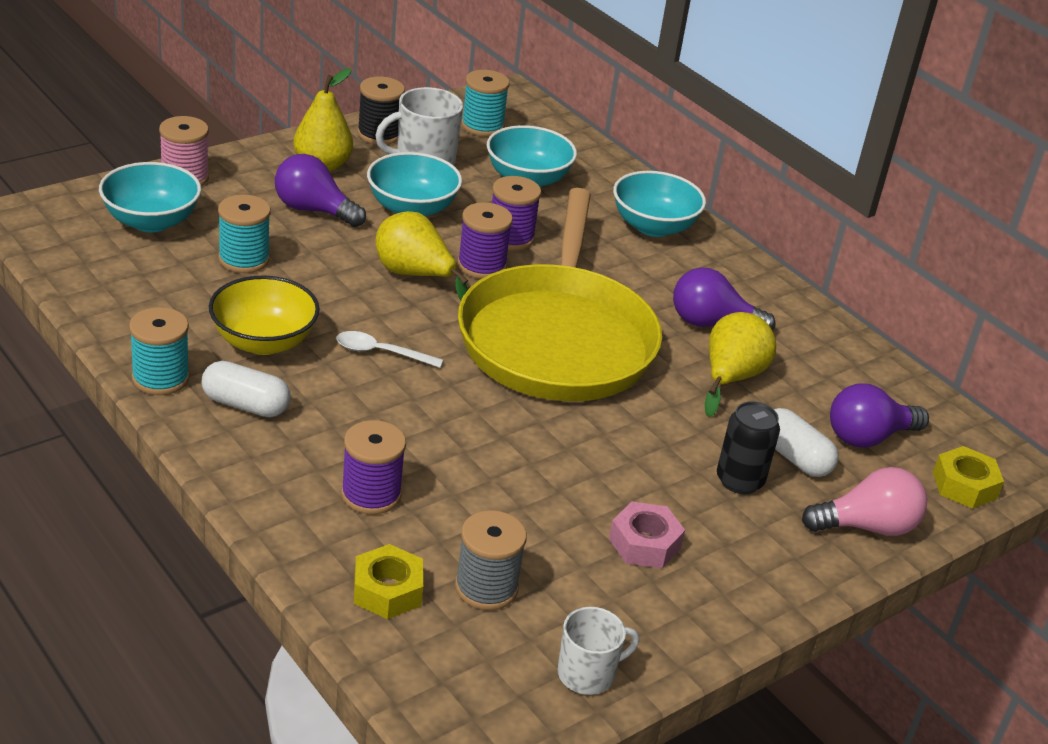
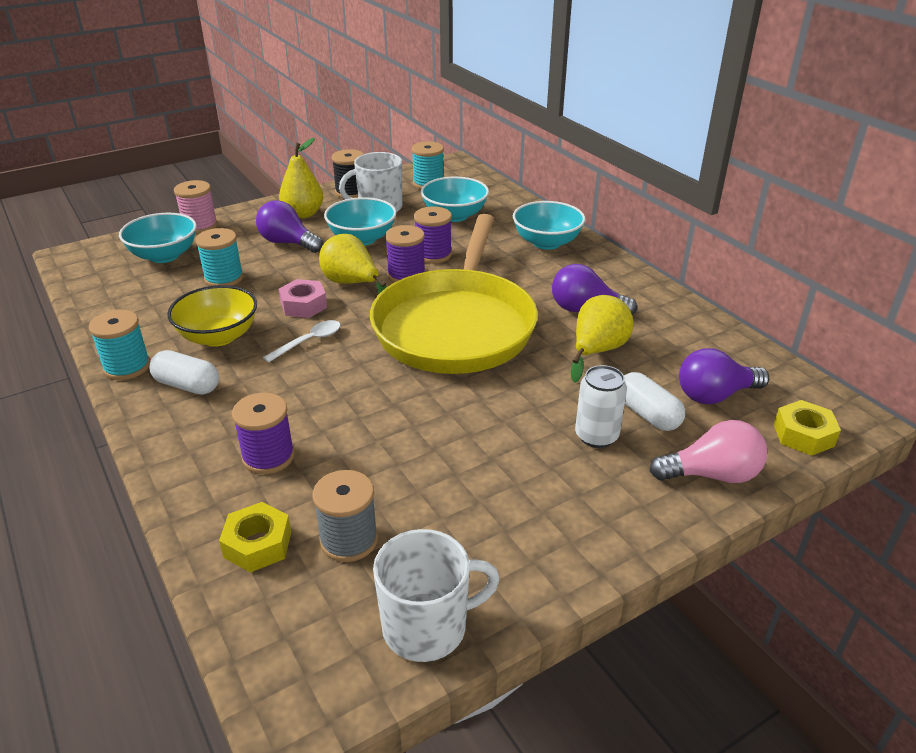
camera: 10 degrees right, 0 degrees up
(380, 352) = (309, 341): white spoon -> white spoon turned 120 degrees clockwise
(587, 674) = (427, 627): white mug -> white mug, size x1.51
(644, 544) = (502, 495): pink nut -> pink nut (303, 305)
(739, 481) = (596, 436): black can -> white can

